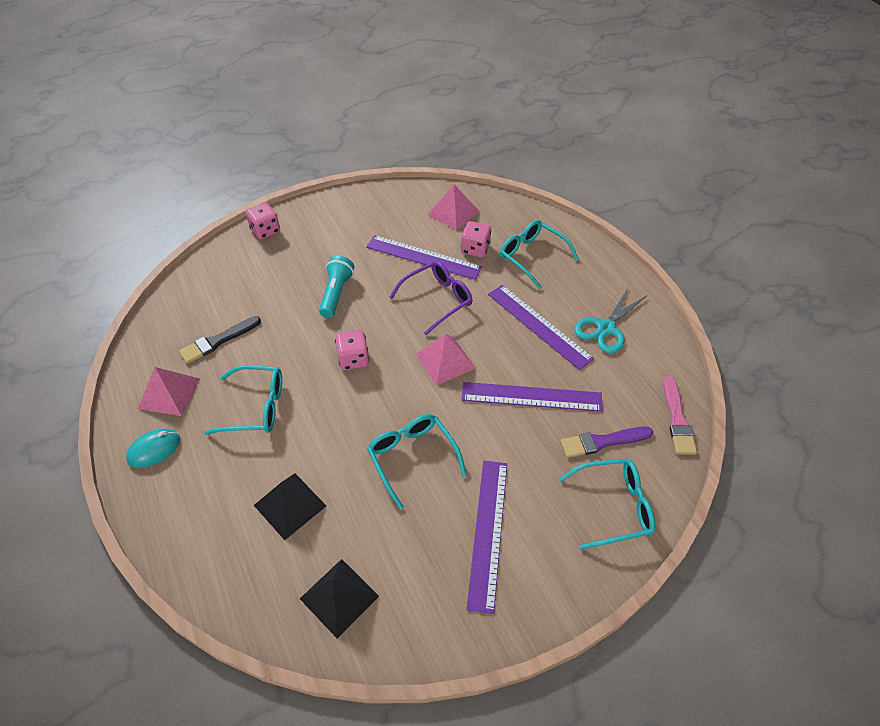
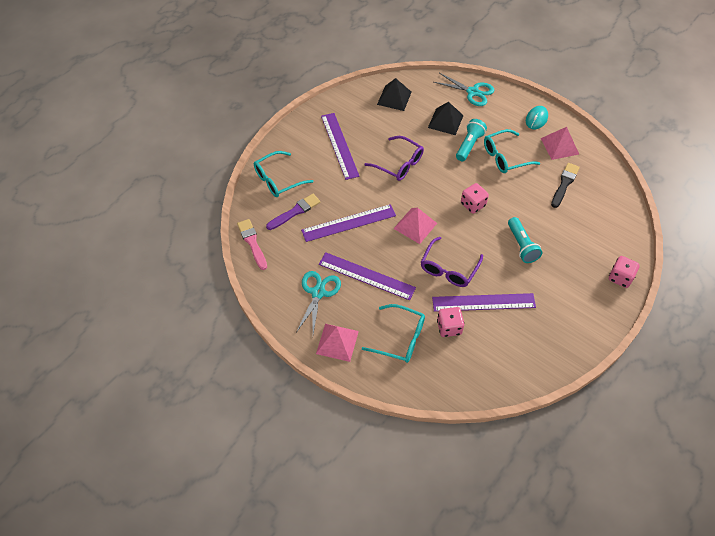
camera: 155 degrees right, 5 degrees up
(199, 547) = (472, 92): none -> turquoise scissors
(288, 446) = (469, 145): none -> turquoise flashlight
(412, 458) = (399, 164): turquoise glasses -> purple glasses
(453, 213) = (490, 360): pink pyramid -> pink pyramid (337, 342)

